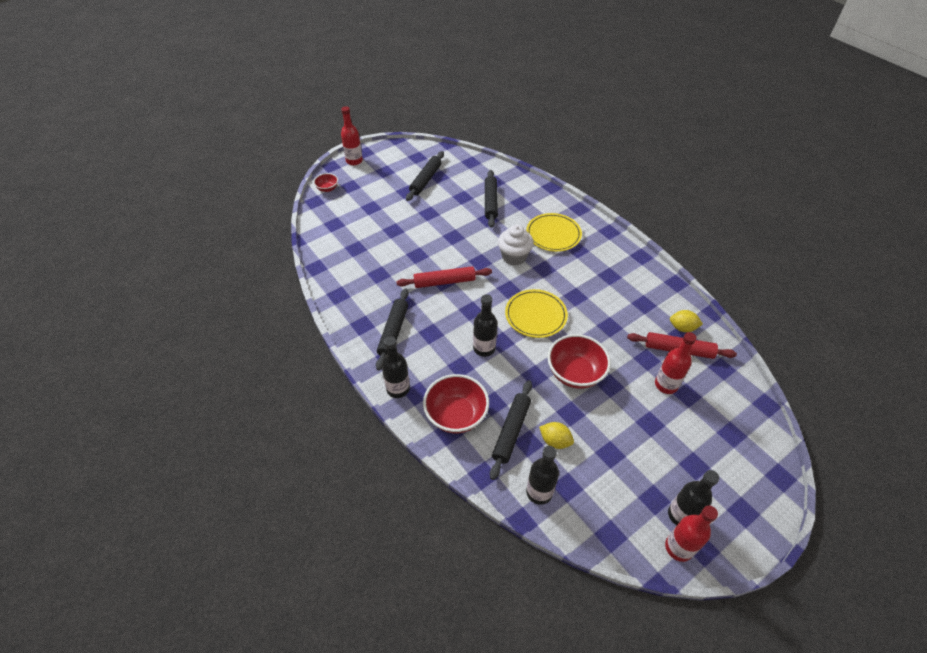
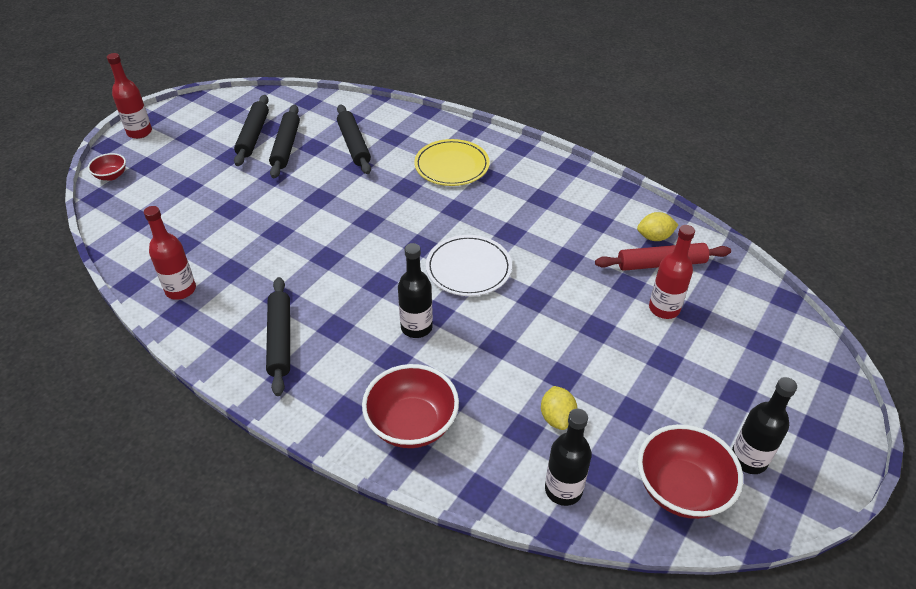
camera: 20 degrees left, 5 degrees down
(398, 389) = (315, 414): black bottle -> none
(444, 282) = (329, 257): red rolling pin -> none
(511, 431) = (495, 423): black rolling pin -> black rolling pin (286, 146)
(514, 256) = (411, 204): white cupcake -> none
(535, 315) = (468, 268): yellow plate -> white plate
(555, 441) = (557, 417): yellow lemon -> yellow lemon turned 75 degrees clockwise
(575, 373) = (548, 325): red bowl -> red bowl (681, 489)
(678, 547) = (763, 500): red bottle -> red bottle (180, 290)

